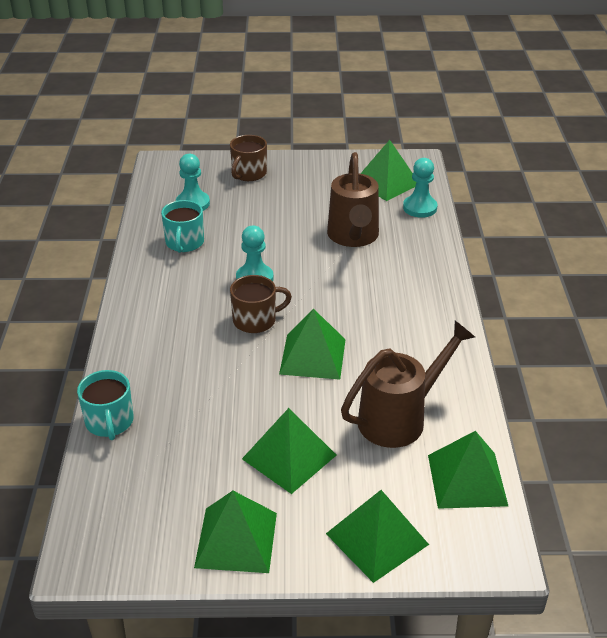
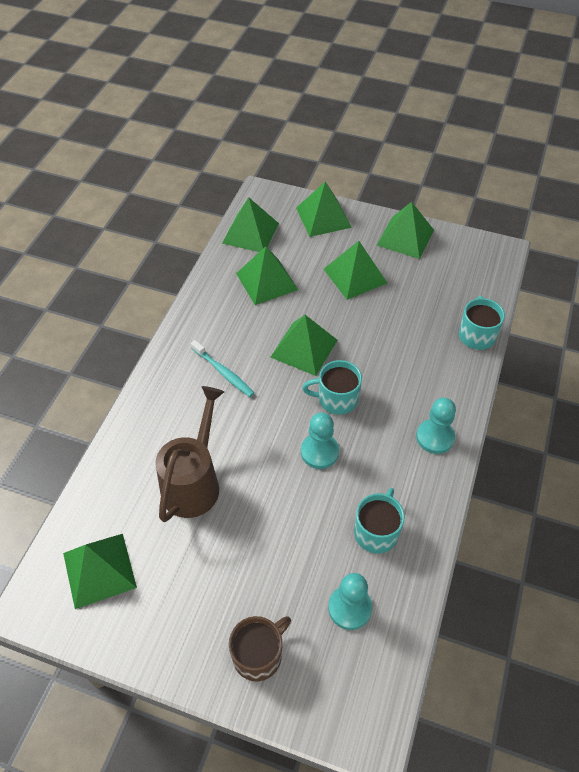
camera: 160 degrees left, 15 degrees up
(256, 320) = (336, 399): brown mug -> turquoise mug
(384, 314) = (223, 372): none -> turquoise toothbrush
(400, 418) = (266, 281): brown watering can -> green pyramid
(420, 208) = (95, 507): turquoise pawn -> turquoise pawn (435, 437)

